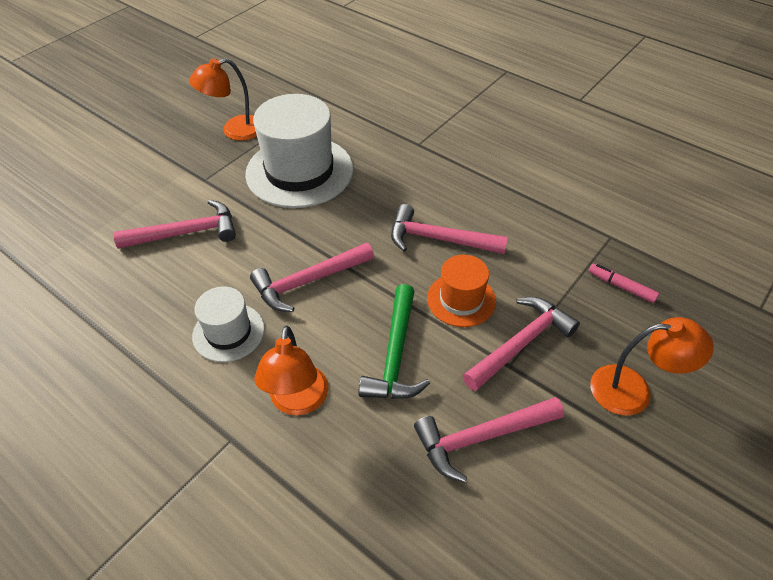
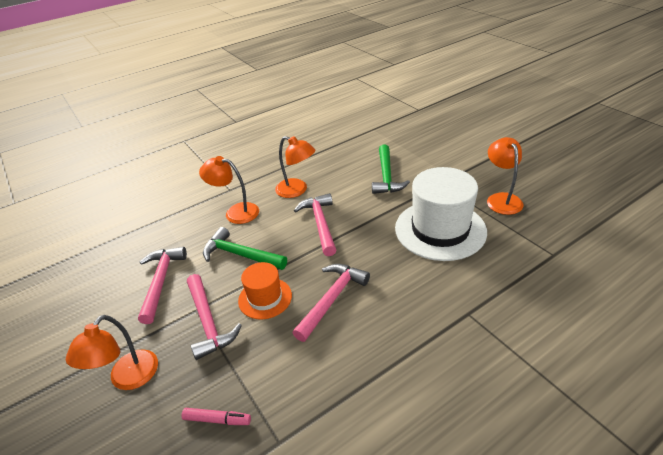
camera: 110 degrees right, 10 degrees down
(186, 233) = (386, 176): pink hammer -> green hammer
(228, 332) = (297, 190): white hat -> orange lamp
(621, 286) = (217, 419): pink marker -> pink marker turned 45 degrees clockwise

